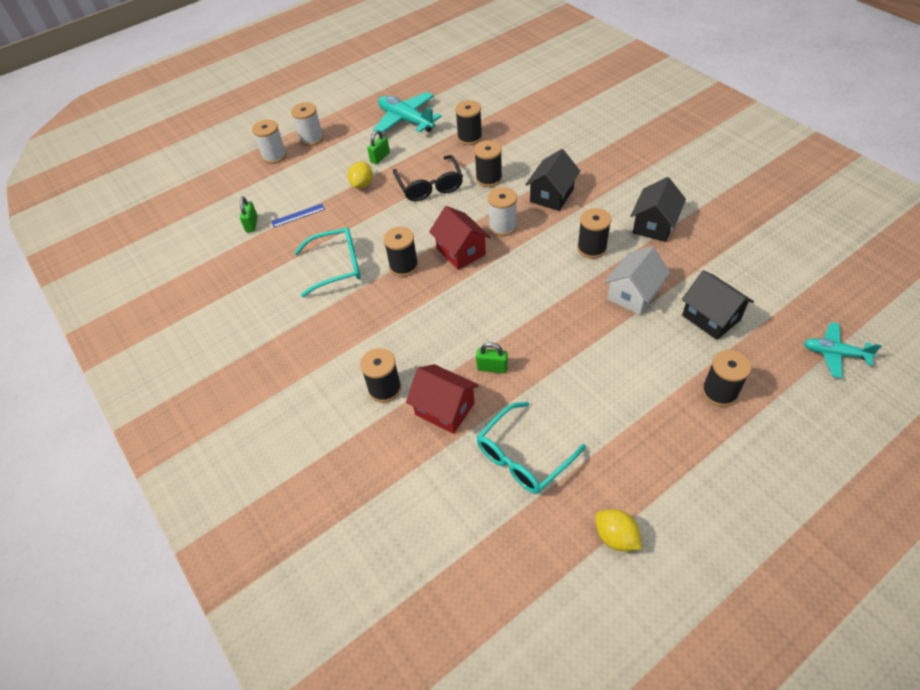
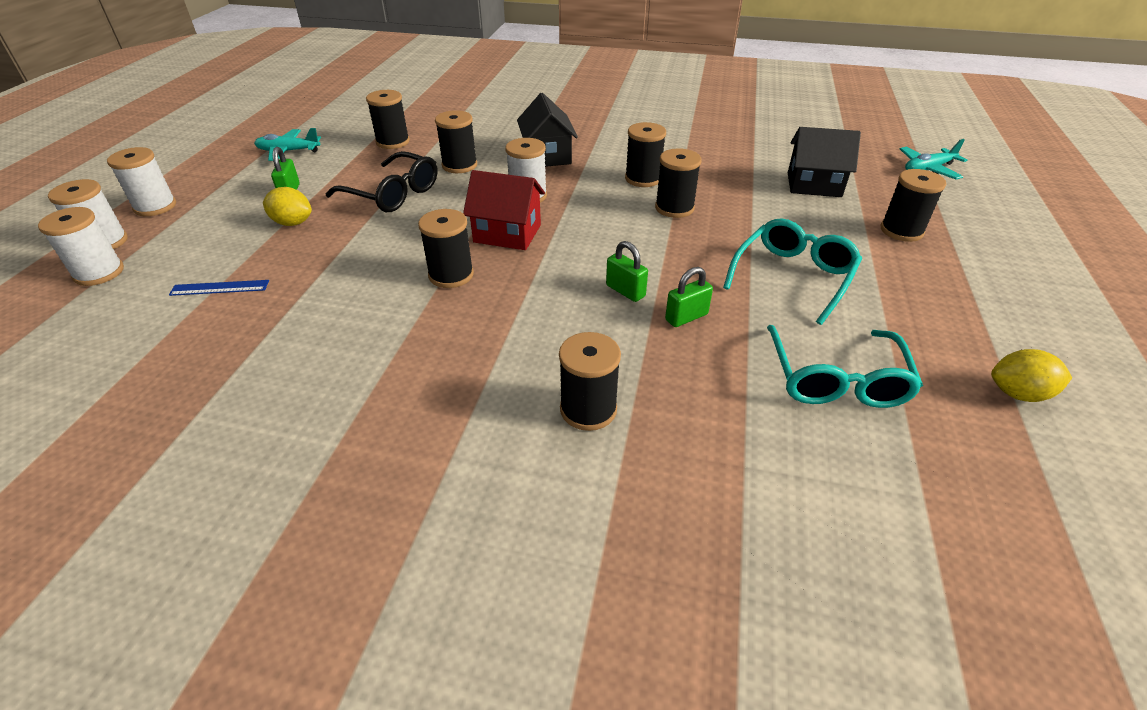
camera: 45 degrees left, 10 degrees down
(252, 224) = (139, 328): green padlock -> green padlock (625, 291)
(259, 177) = (99, 273): none -> white spool
(298, 215) = (220, 288): blue ruler -> blue ruler turned 60 degrees clockwise
(338, 266) = (352, 314): turquoise glasses -> turquoise glasses (793, 276)
(362, 184) = (292, 223): yellow lemon -> yellow lemon turned 45 degrees counterclockwise
(406, 120) = (288, 151): turquoise plane -> turquoise plane, size x0.62
(444, 409) = (690, 386): red house -> none
(582, 285) = (674, 208): none -> black spool
(633, 294) = (729, 196): white house -> none
(654, 225) = (674, 143): black house -> none

